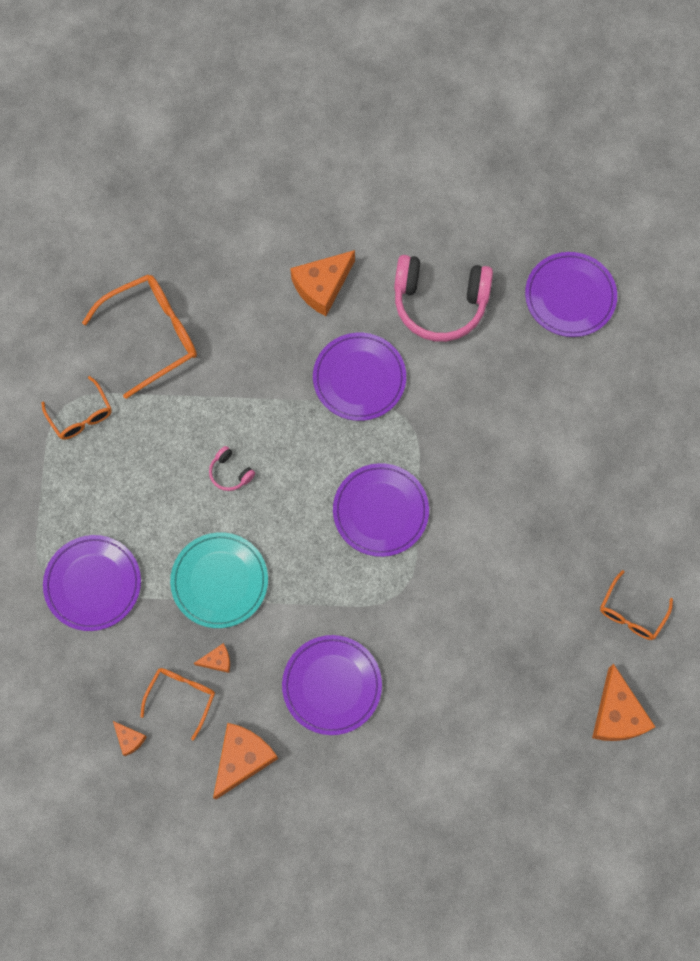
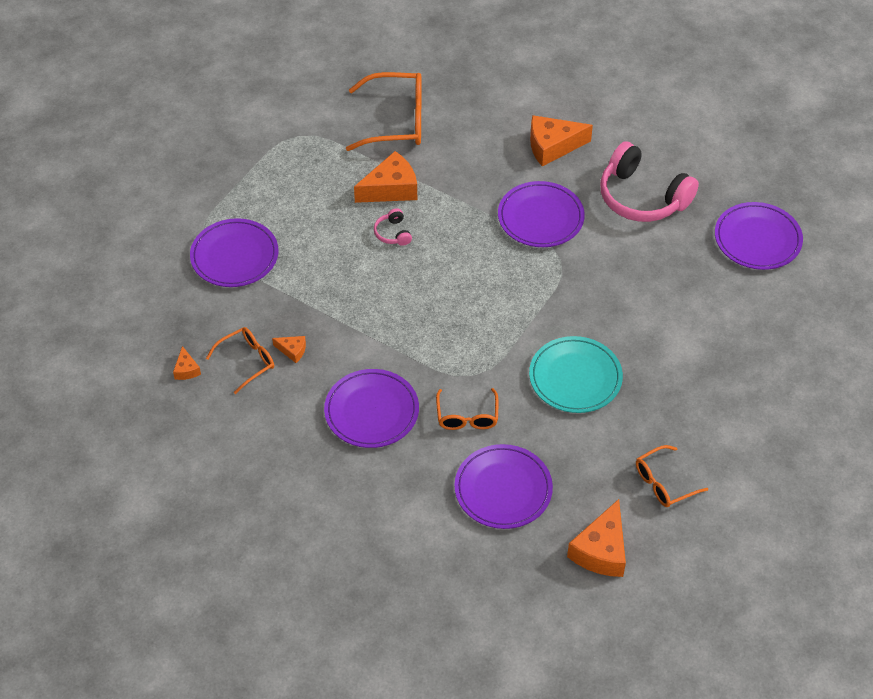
camera: 30 degrees right, 20 degrees down
(81, 416) = (305, 147): orange glasses -> orange glasses (467, 416)
(219, 581) = (333, 299): turquoise plate -> turquoise plate (575, 377)
(242, 759) = (264, 426): orange cheese -> orange cheese (391, 189)
(380, 511) = (496, 312): purple plate -> purple plate (503, 489)

